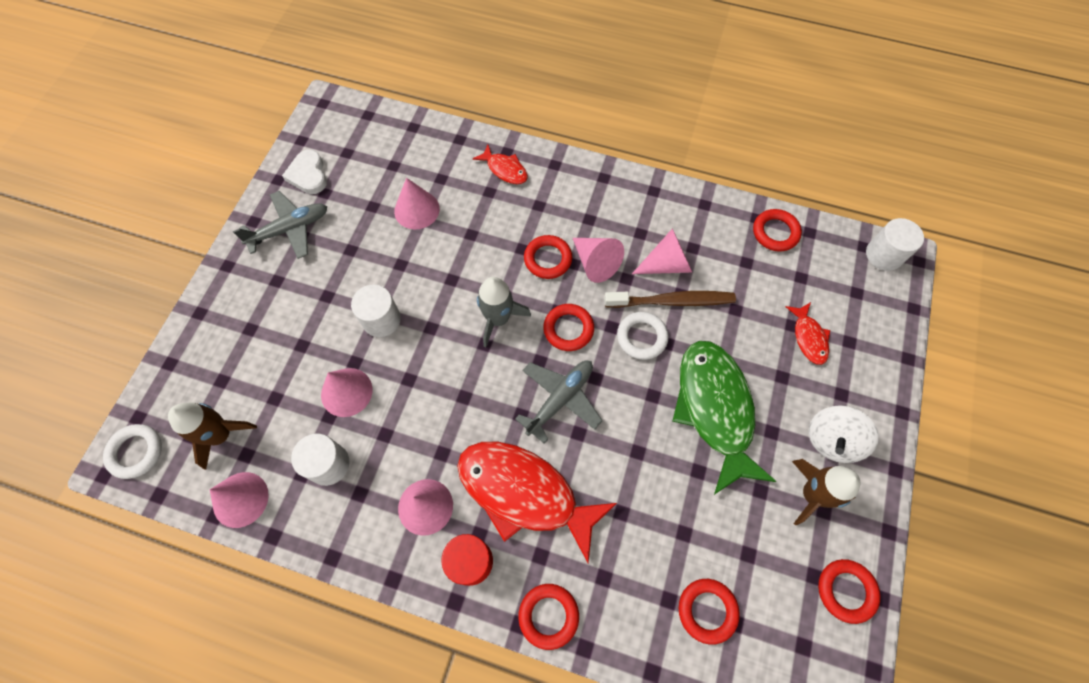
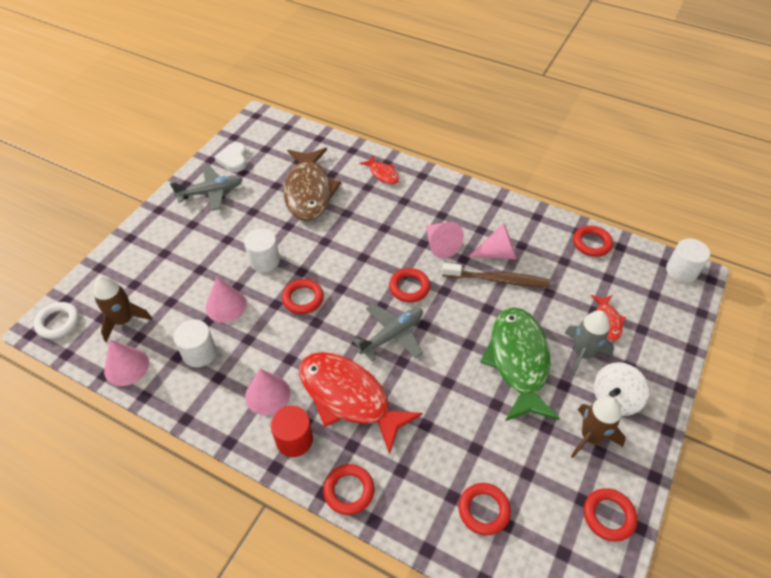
camera: 10 degrees right, 15 degrees down
(417, 210) = (309, 192): pink cone -> brown fish
(498, 319) = (355, 272): grey rocket -> grey rocket (582, 353)
(548, 259) = (403, 237): red ring -> red ring (303, 298)
(641, 337) = (467, 301): white ring -> none

